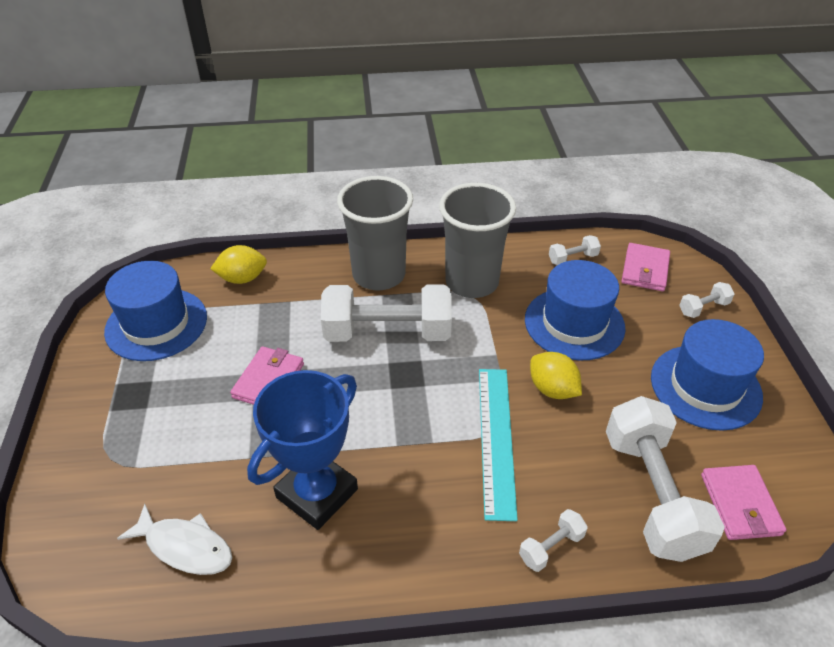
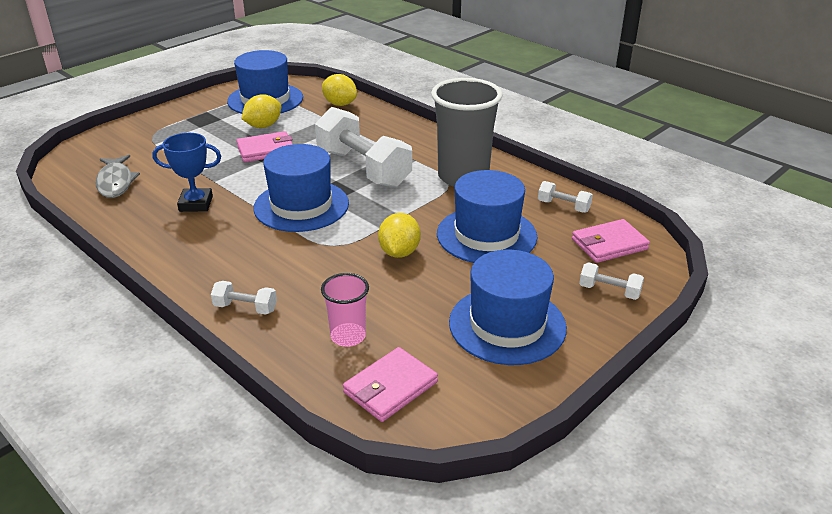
camera: 50 degrees right, 10 degrees down
(185, 547) = (116, 182): white fish -> grey fish
(214, 356) = (263, 126): none -> yellow lemon
(317, 493) = (196, 204): blue trophy -> blue trophy, size x0.63
(379, 275) = (414, 142): grey cup -> none
(409, 412) = (301, 206): none -> blue hat
(496, 439) = (318, 248): turquoise ruler -> none
(652, 494) = (348, 336): white dumbbell -> pink cup

